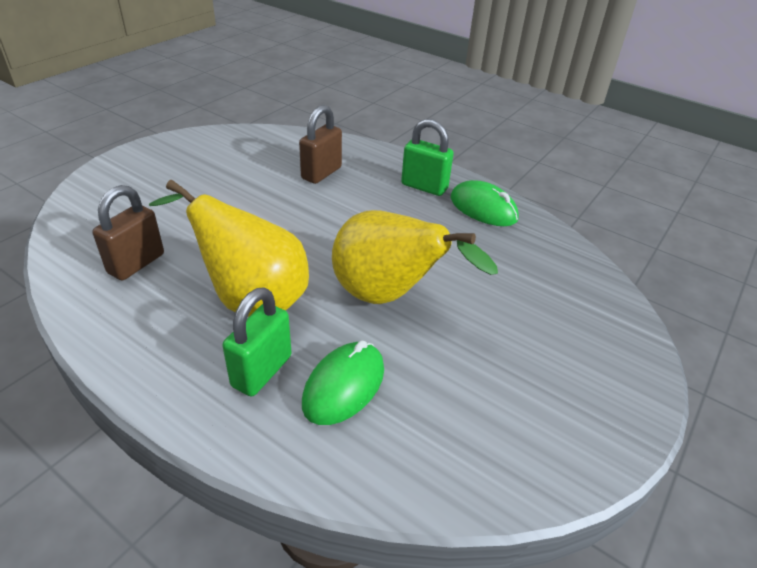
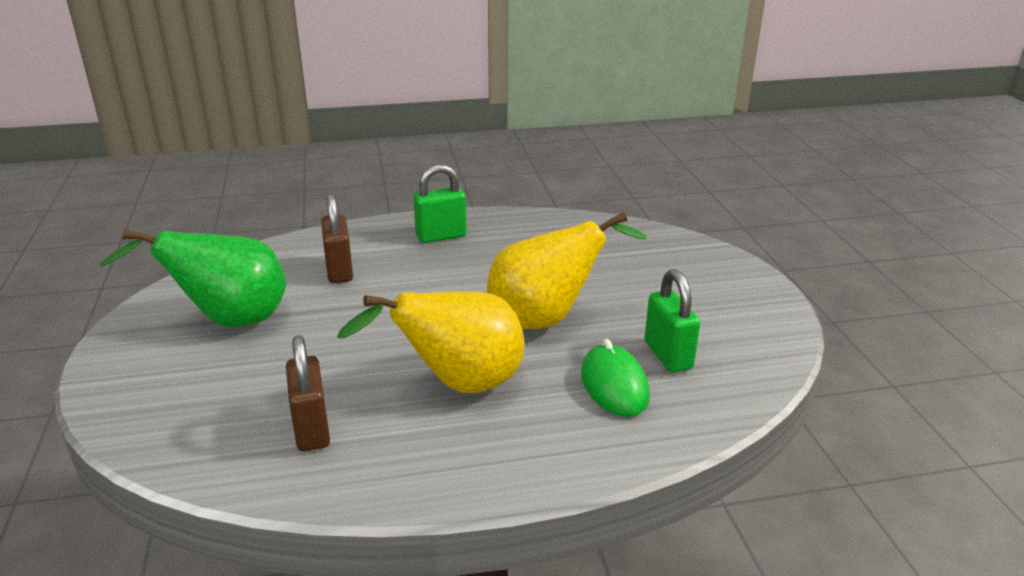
camera: 45 degrees left, 10 degrees down
(215, 168) = (229, 320): none -> green pear
(262, 371) = (551, 416): green padlock -> green padlock (668, 355)
(483, 208) = (508, 228): green mouse -> none

